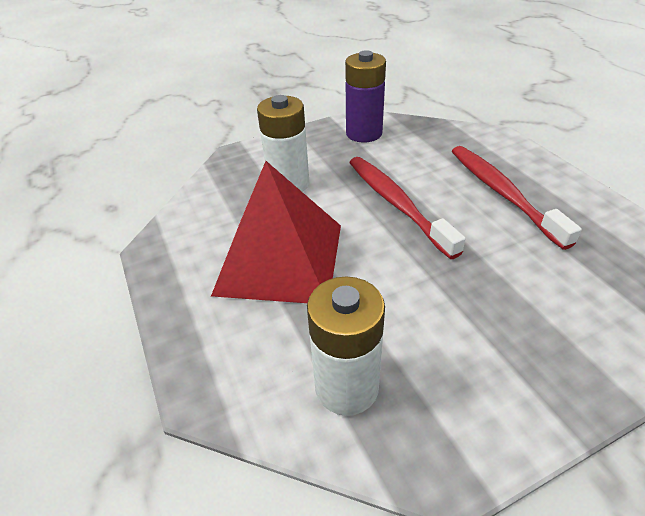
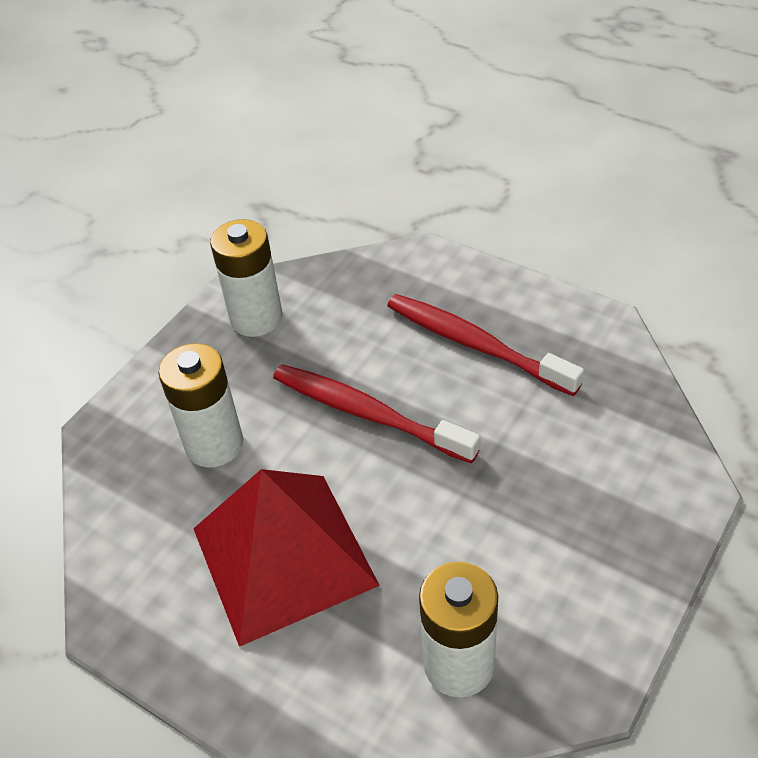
camera: 30 degrees left, 5 degrees up
(364, 133) = (256, 318): purple battery -> white battery

